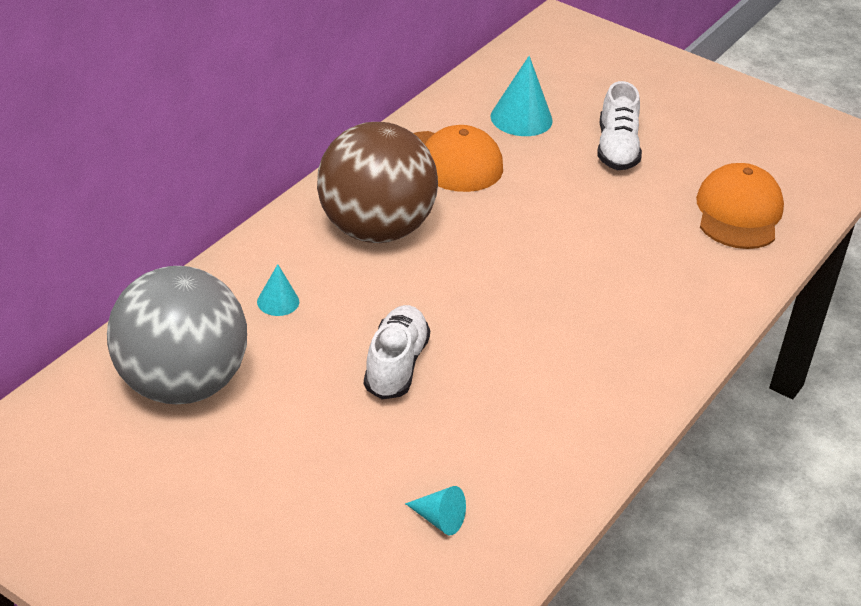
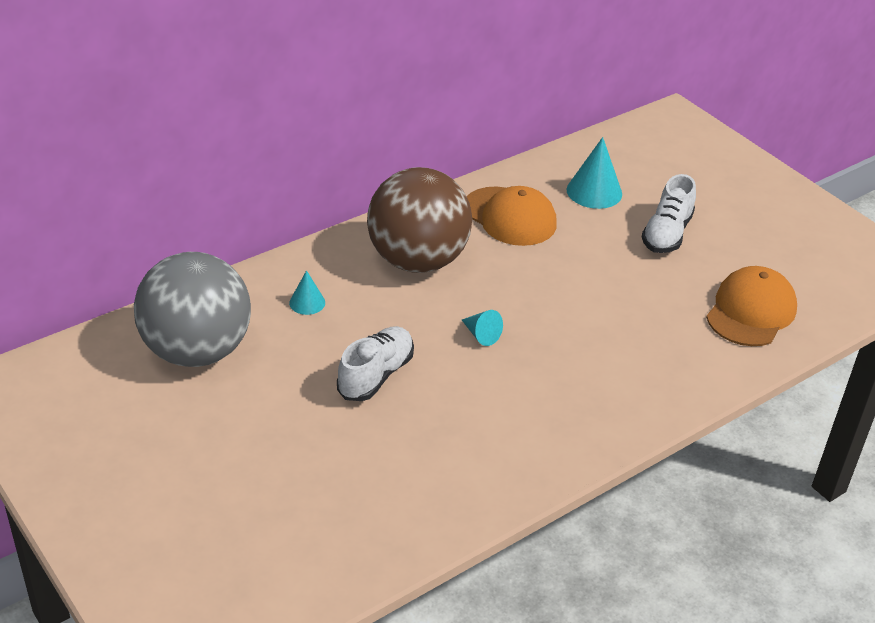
camera: 20 degrees right, 0 degrees up
(439, 519) = (345, 509): turquoise cone -> turquoise cone (481, 335)

